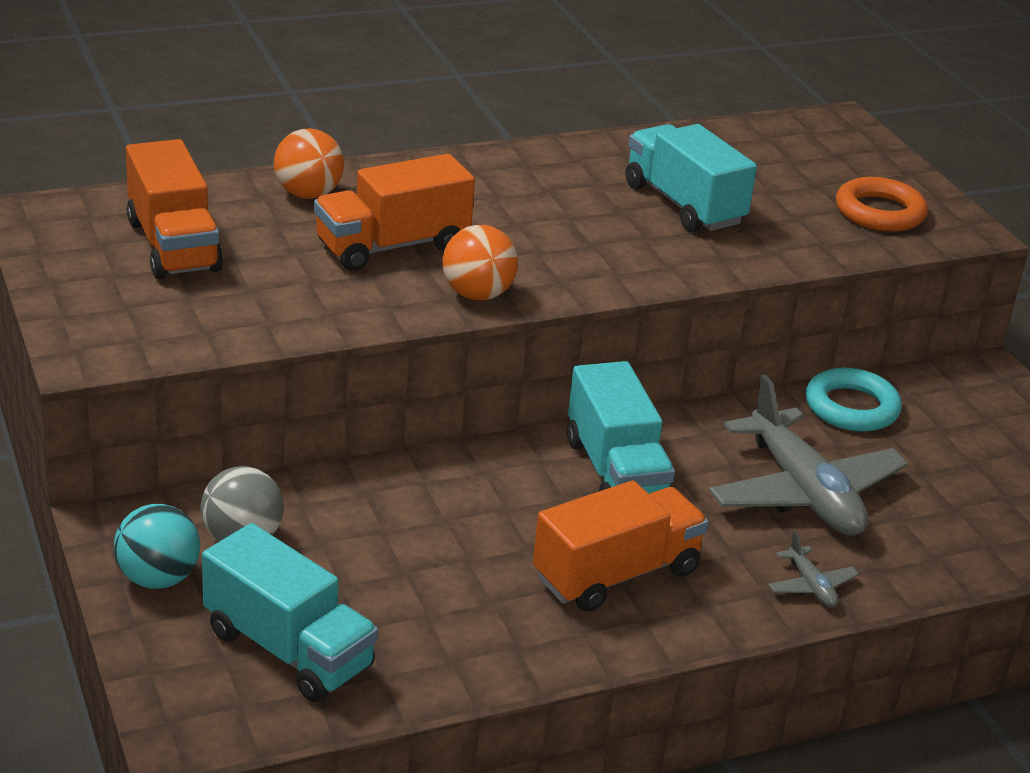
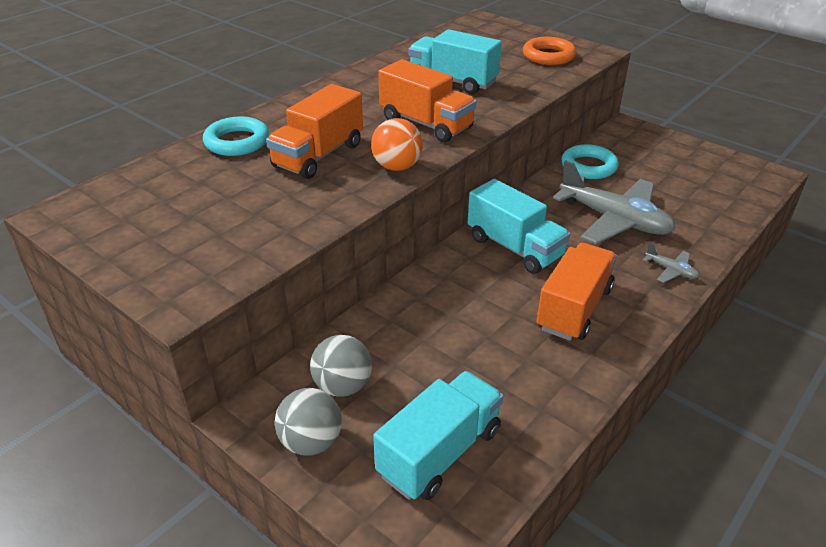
camera: 25 degrees left, 5 degrees up
(158, 578) = (311, 442): turquoise ball -> grey ball
(173, 246) = (176, 203): orange truck -> orange truck (426, 124)
(288, 649) = (440, 452): turquoise truck -> turquoise truck turned 60 degrees counterclockwise
(308, 194) = (237, 142): orange ball -> turquoise ring

